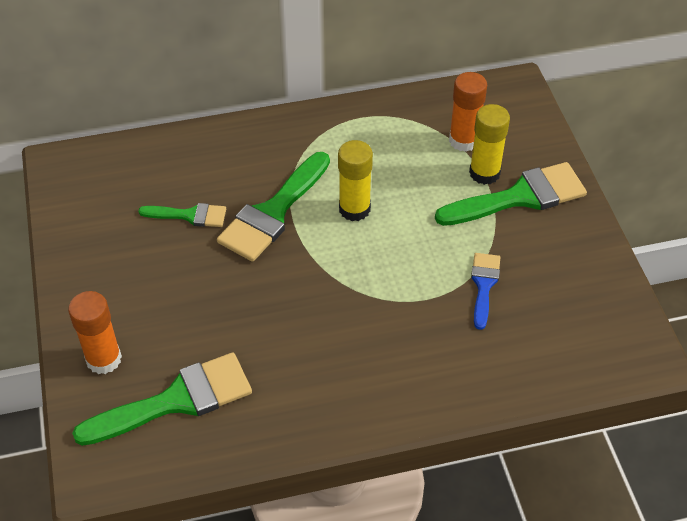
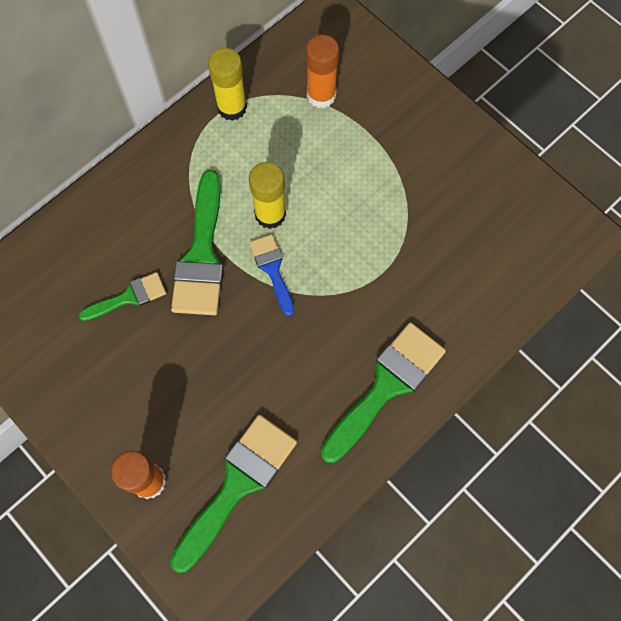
camera: 30 degrees left, 20 degrees up
(484, 173) = (358, 120): yellow glue stick -> yellow glue stick (232, 107)
(484, 285) = (421, 234): blue brush -> blue brush (272, 269)
(520, 197) = (400, 130): green brush -> green brush (386, 386)

